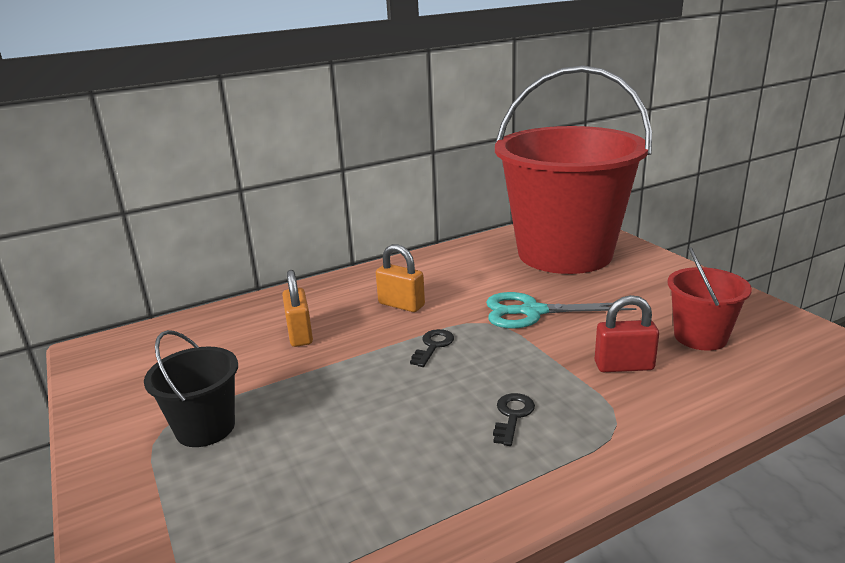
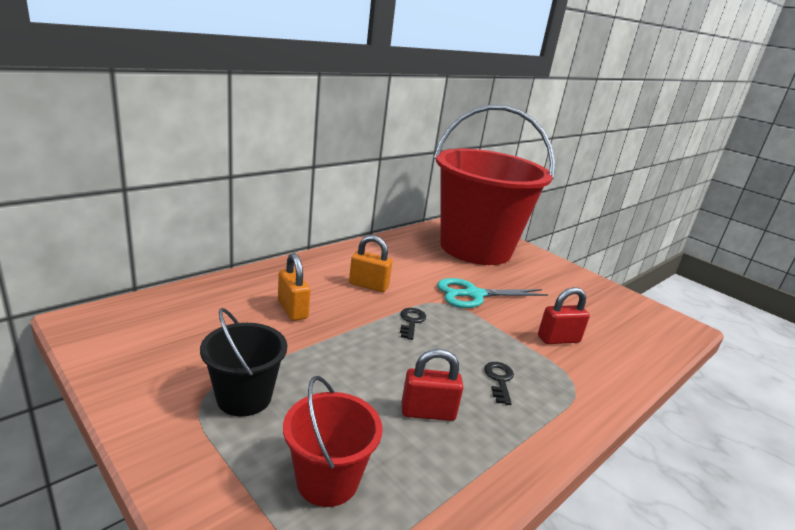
camera: 20 degrees left, 0 degrees up
(401, 451) = (428, 412): none -> red padlock
(700, 337) = (597, 317): red bucket -> red bucket (327, 480)

